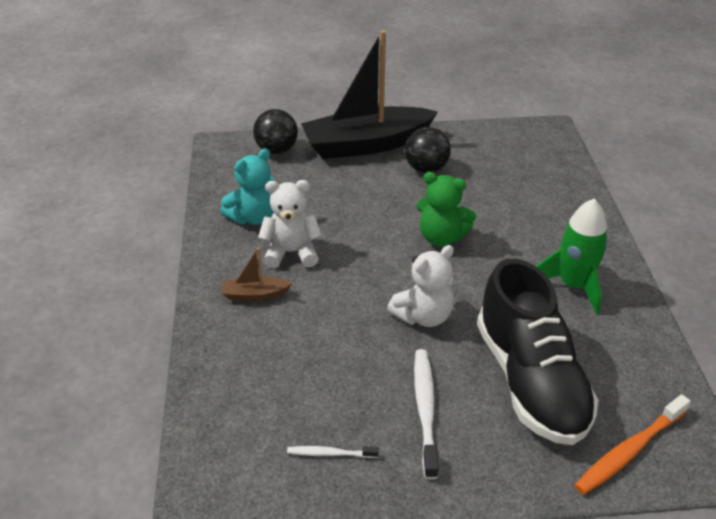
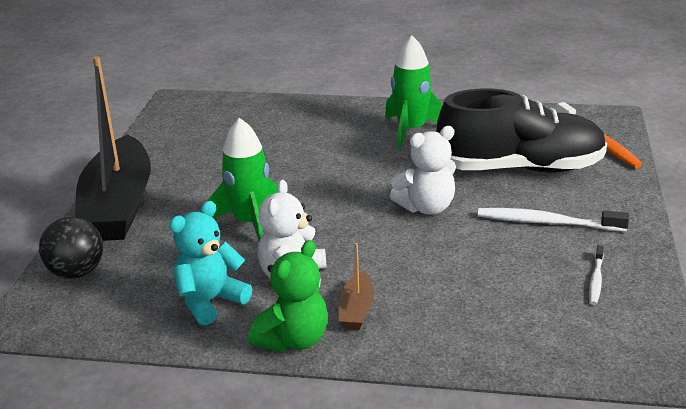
camera: 75 degrees left, 10 degrees down
(254, 217) = (210, 301): turquoise teddy bear -> turquoise teddy bear turned 105 degrees counterclockwise
(363, 214) = (250, 223): none -> green rocket
(423, 316) = (426, 207): white teddy bear -> white teddy bear turned 90 degrees clockwise
(426, 168) = (194, 175): black ball -> none
(441, 237) = (314, 182): green teddy bear -> green teddy bear (293, 340)

